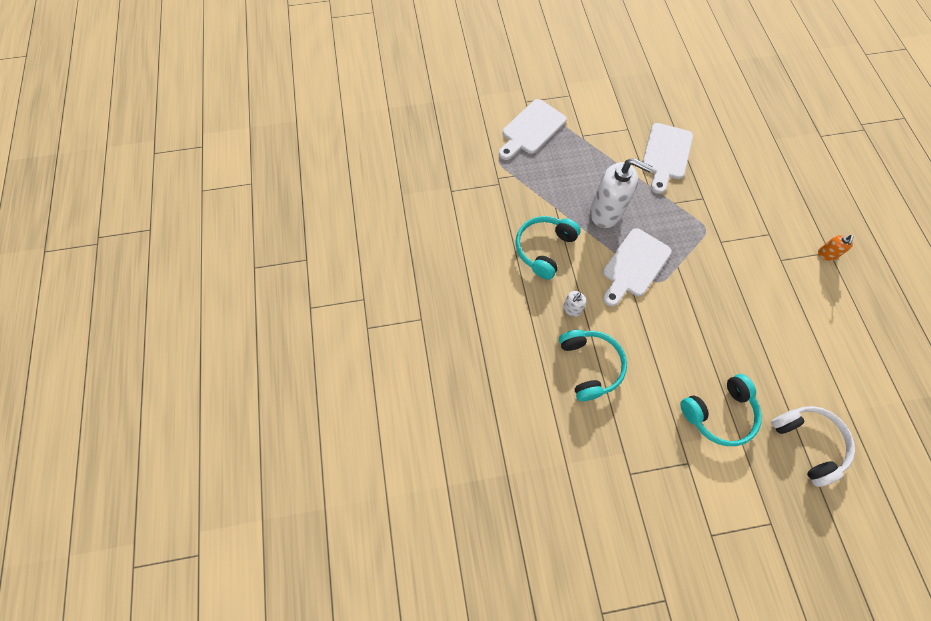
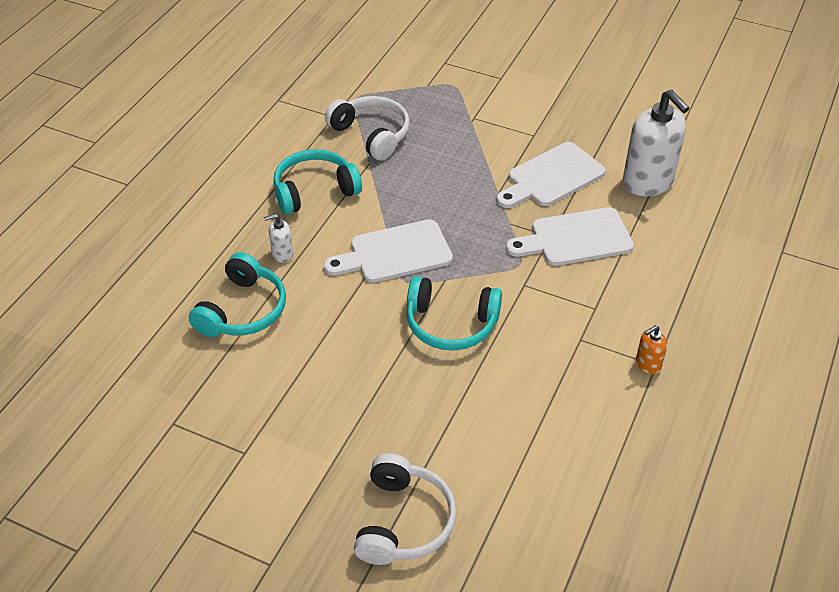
camera: 35 degrees right, 20 degrees down
(531, 129) = (422, 88): white cutting board -> white cutting board (575, 238)
(536, 184) = (371, 135): none -> white headphones
(606, 212) = (419, 193): white soap dispenser -> white soap dispenser (648, 182)
(719, 413) = (332, 431): turquoise headphones -> turquoise headphones (451, 324)

